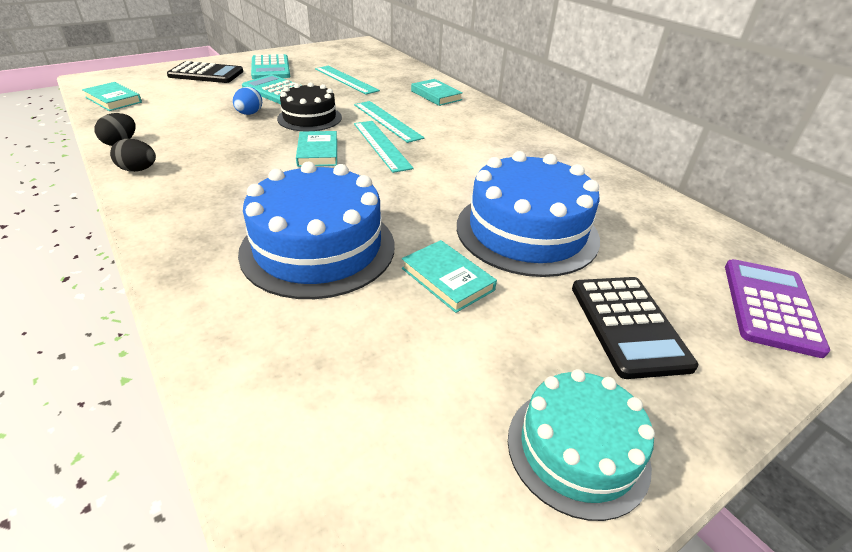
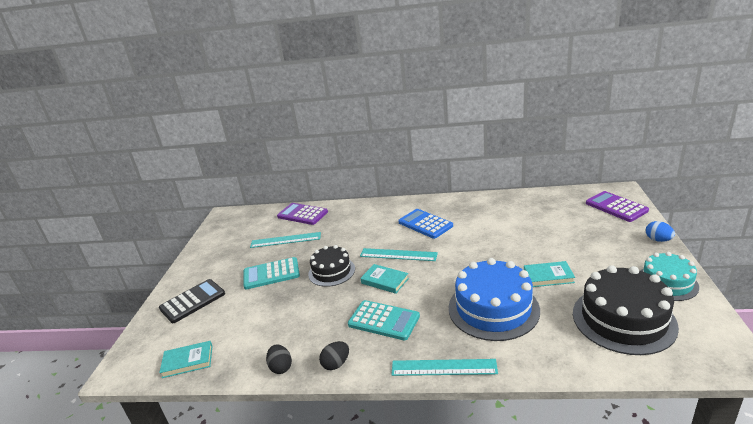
camera: 45 degrees left, 10 degrees down
(249, 114) = (296, 295): blue egg -> blue egg (658, 240)
(270, 68) = (222, 267): turquoise calculator -> turquoise calculator (383, 320)
(387, 121) = (368, 243): turquoise ruler -> turquoise ruler (443, 367)
(391, 405) = (623, 319): none -> black cake
(403, 73) = (302, 214): none -> purple calculator
(436, 95) = (352, 214): turquoise book -> none
(470, 143) = (425, 224): none -> blue calculator
(527, 231) = (526, 240): blue cake -> none
(628, 325) = (608, 243): black calculator -> none

